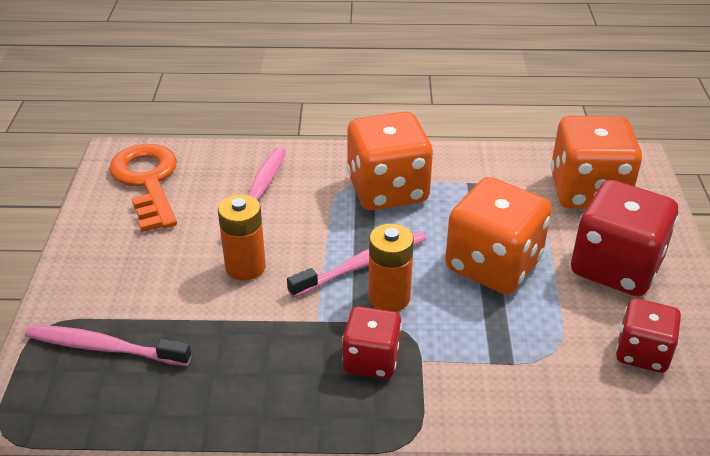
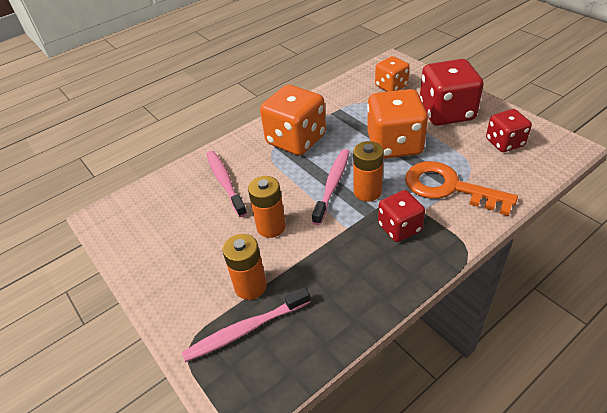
camera: 35 degrees left, 5 degrees up
(147, 181) = (145, 218): orange key -> orange key (448, 187)
(156, 311) = (250, 286): none -> orange battery
(588, 192) = (391, 86): orange dice -> orange dice, size x0.59

